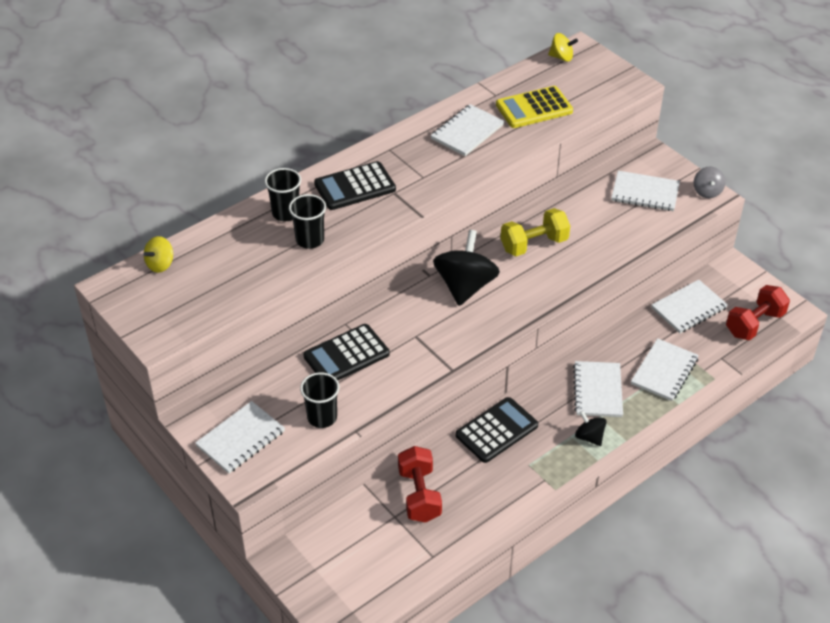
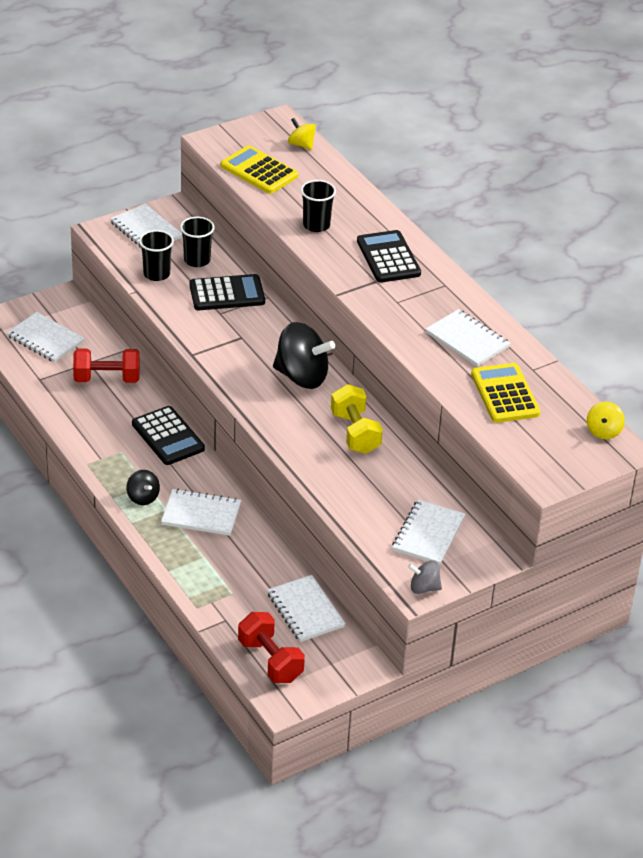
camera: 95 degrees right, 5 degrees down
(216, 292) = (259, 171): none -> yellow calculator
(286, 213) = (357, 214): black cup -> black cup (197, 260)
(346, 355) = (227, 294): black calculator -> black calculator turned 105 degrees clockwise
(589, 437) = (143, 497): black spinning top -> black spinning top turned 90 degrees clockwise
(664, 371) = (216, 570): white notebook -> white notebook (45, 339)

